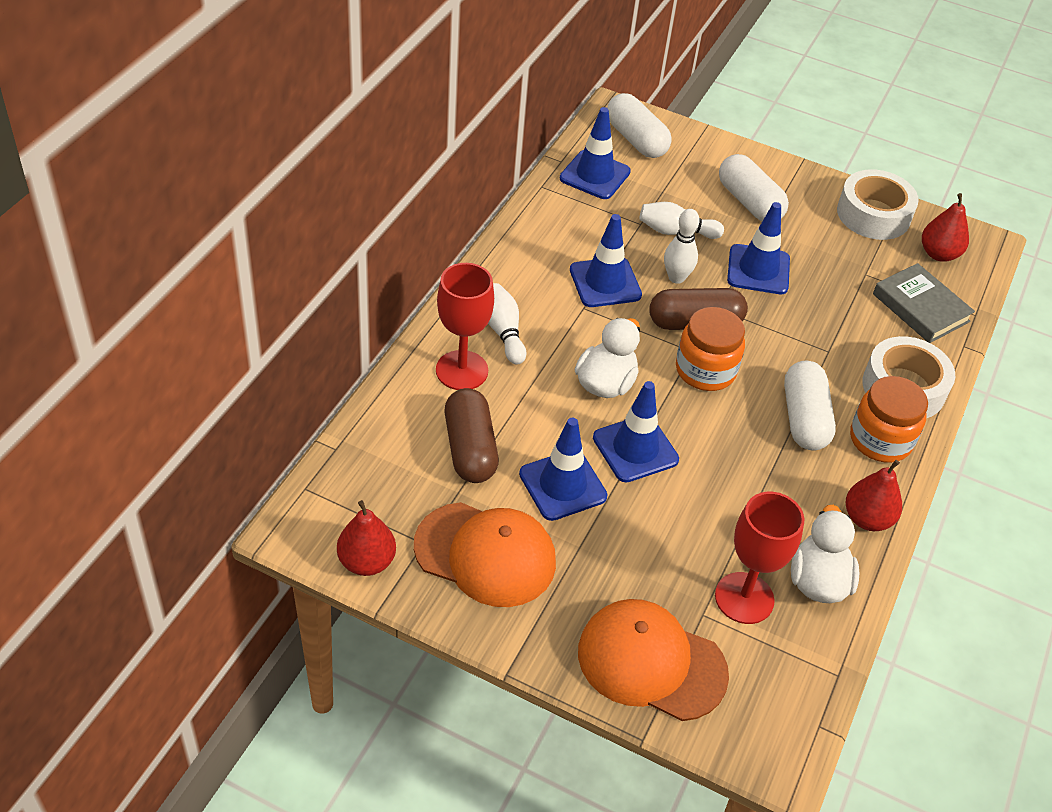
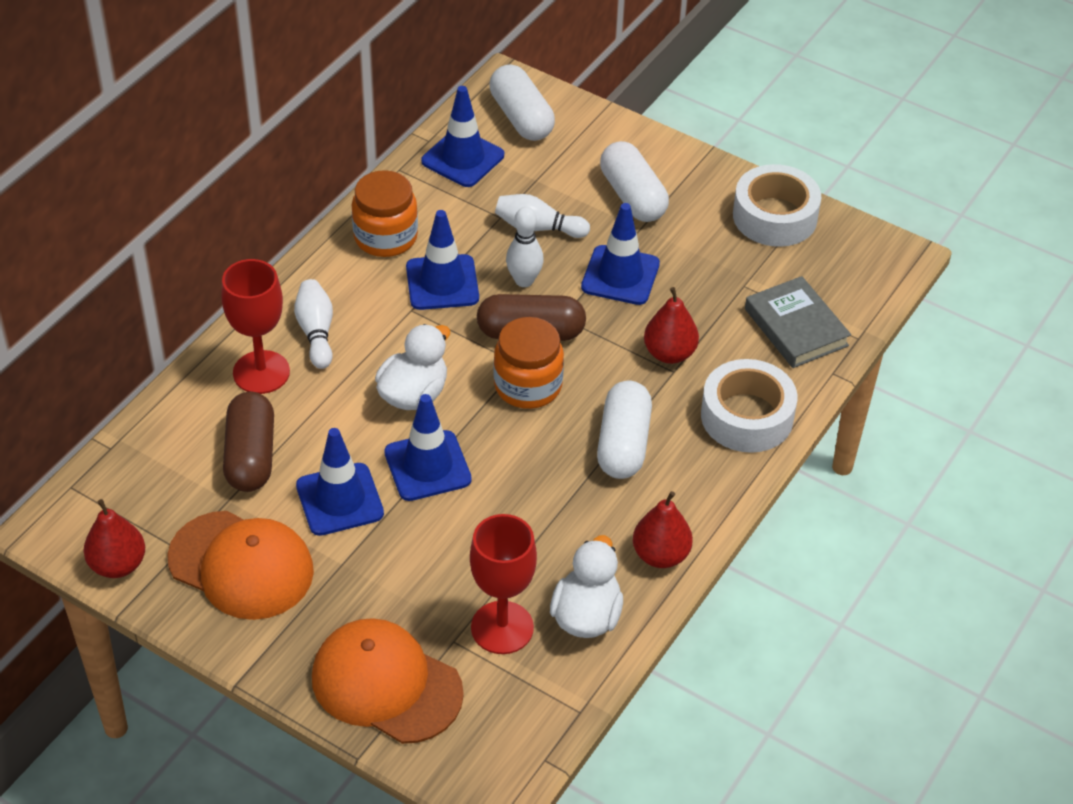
camera: 10 degrees right, 0 degrees up
(880, 440) = (702, 472): orange jar -> orange jar (385, 237)
(938, 254) = (838, 266): red pear -> red pear (669, 353)

